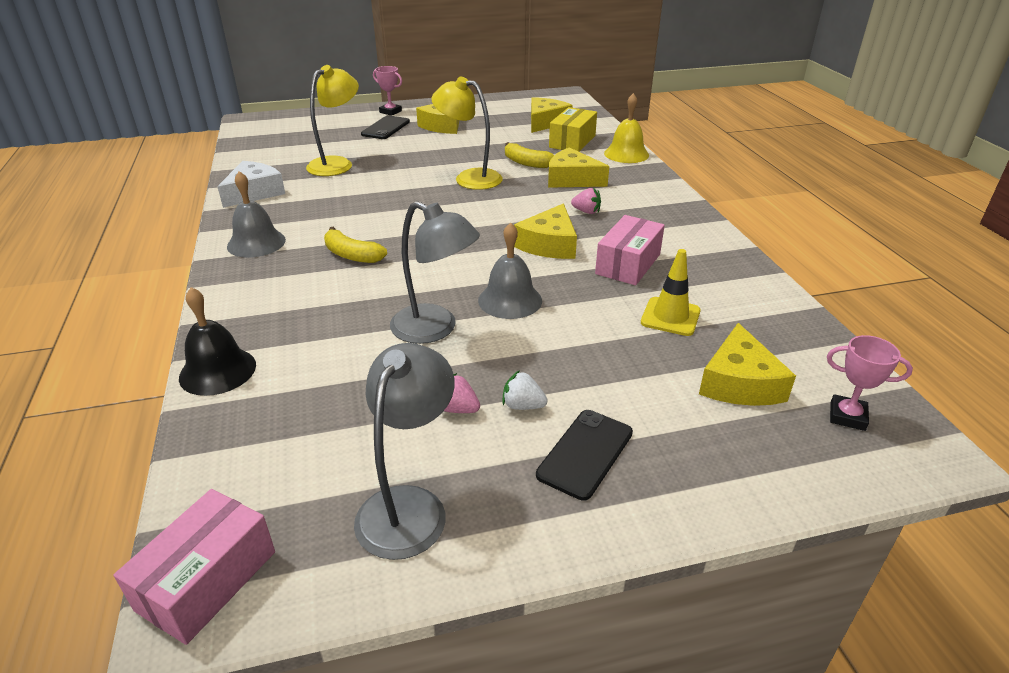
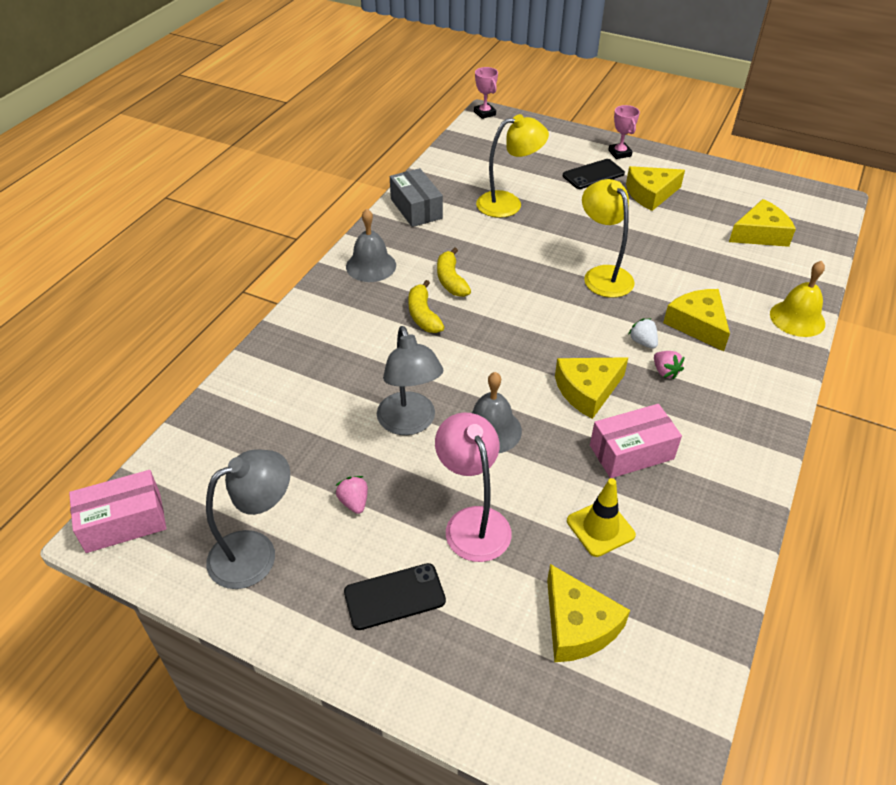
camera: 40 degrees right, 10 degrees up
(217, 371) = (249, 373): black bell -> none
(254, 193) = (416, 208): white cheese -> grey box
(523, 406) = (397, 529): white strawberry -> white strawberry (643, 342)
(526, 163) = (677, 281): yellow banana -> yellow banana (451, 280)
(572, 141) = (758, 274): yellow box -> none
(577, 365) = (472, 522): none -> pink lamp
(739, 382) = (577, 625): yellow cheese -> yellow cheese turned 75 degrees counterclockwise
(847, 416) = (627, 718): pink trophy -> pink trophy (484, 113)

